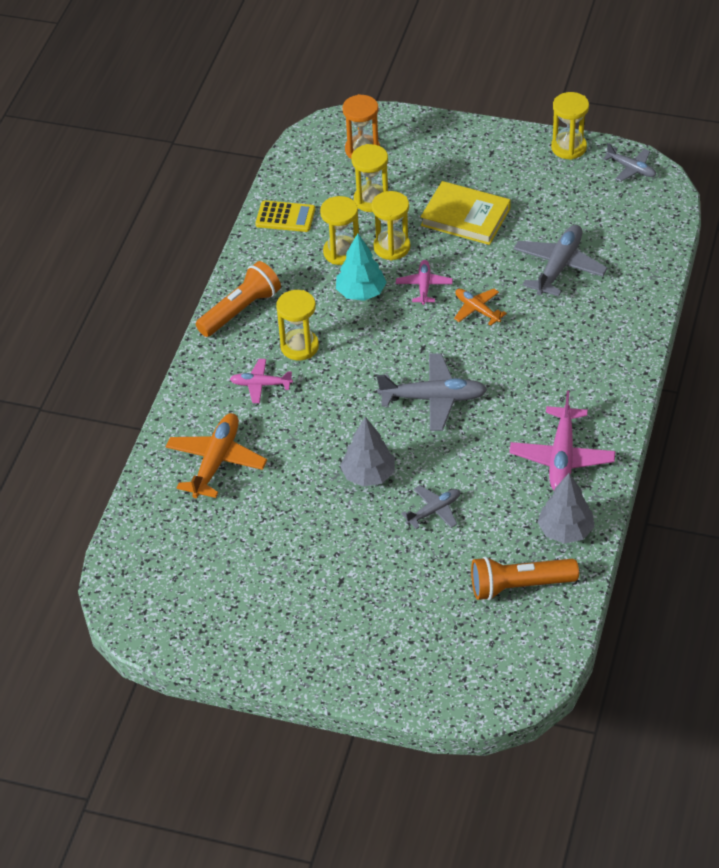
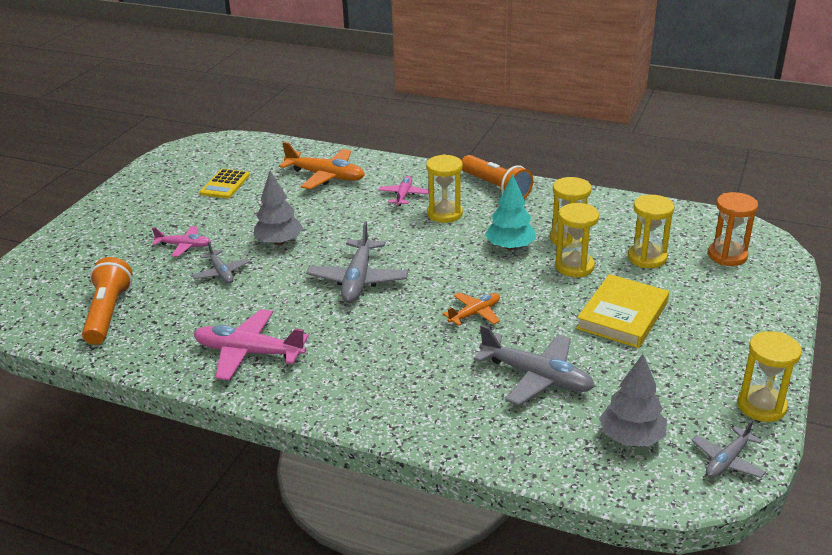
camera: 95 degrees right, 15 degrees down
(285, 217) = (619, 211): yellow calculator -> yellow calculator (225, 184)
(424, 286) = (515, 283): pink plane -> pink plane (184, 246)
(565, 531) = (154, 346): grey tree -> grey tree (631, 437)

